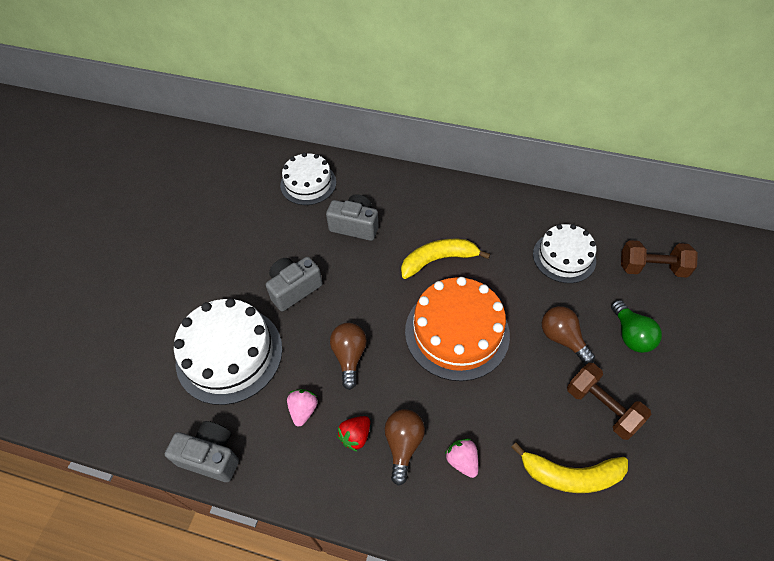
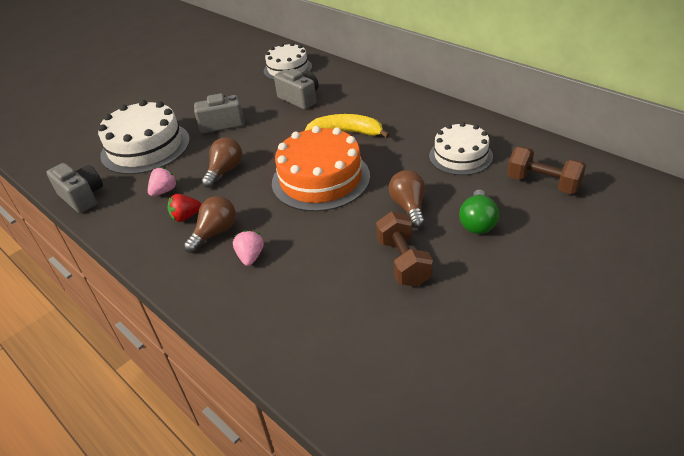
camera: 30 degrees right, 15 degrees down
(570, 475) = (332, 296): yellow banana -> none

